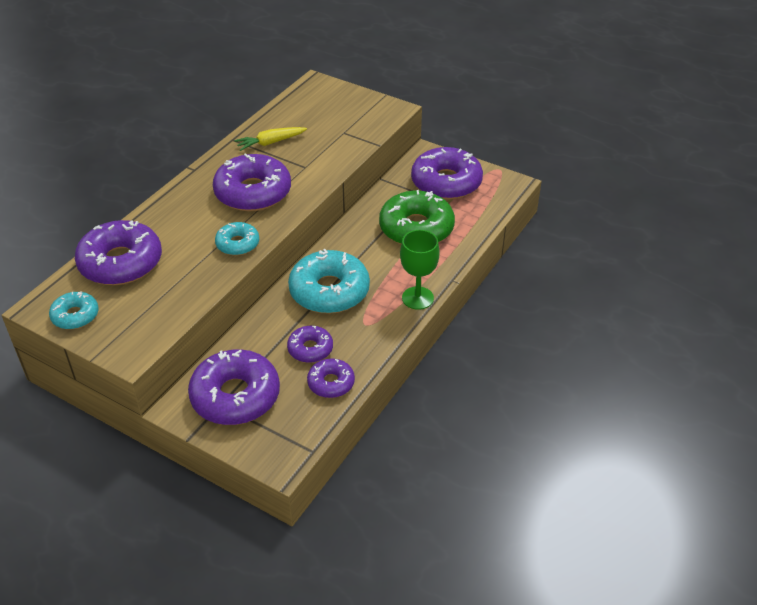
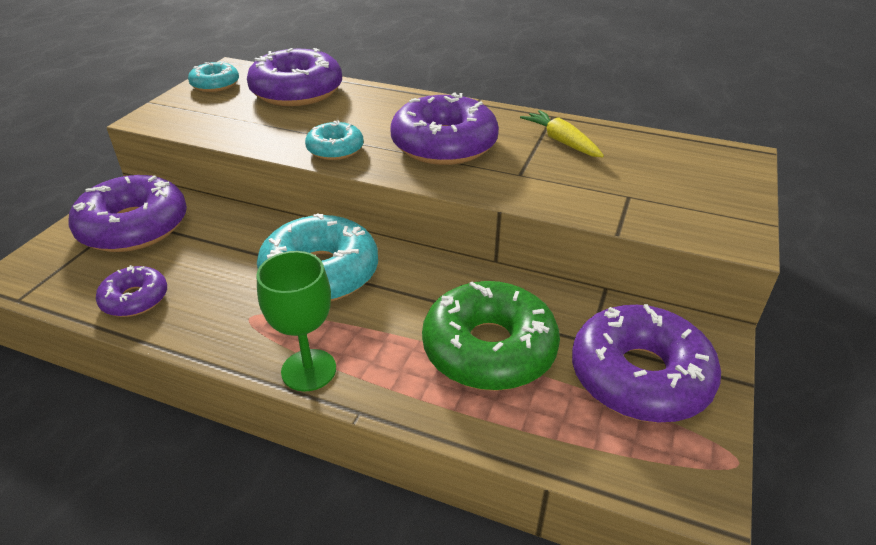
camera: 80 degrees right, 5 degrees down
(310, 349) = (204, 272): purple donut -> none

